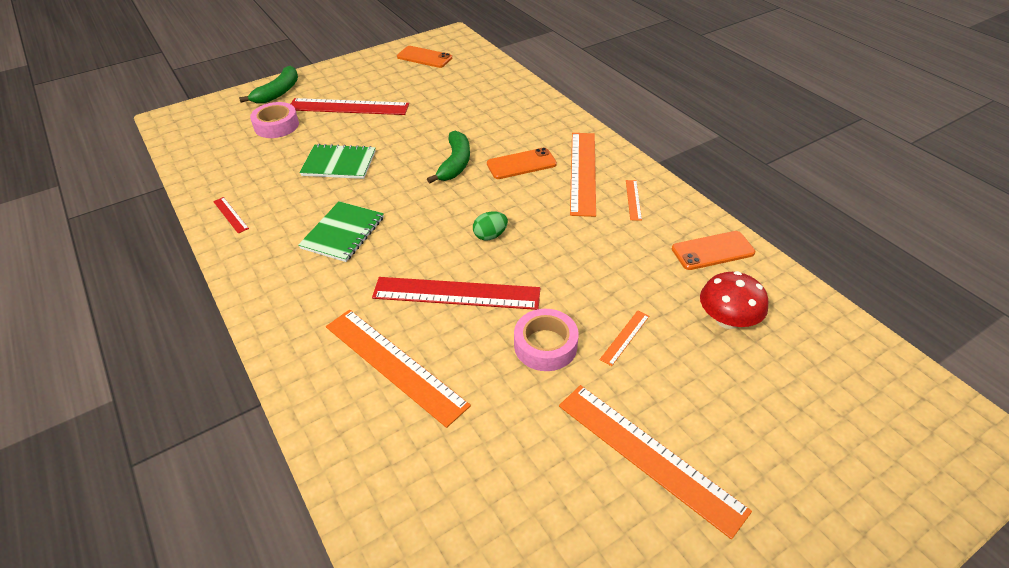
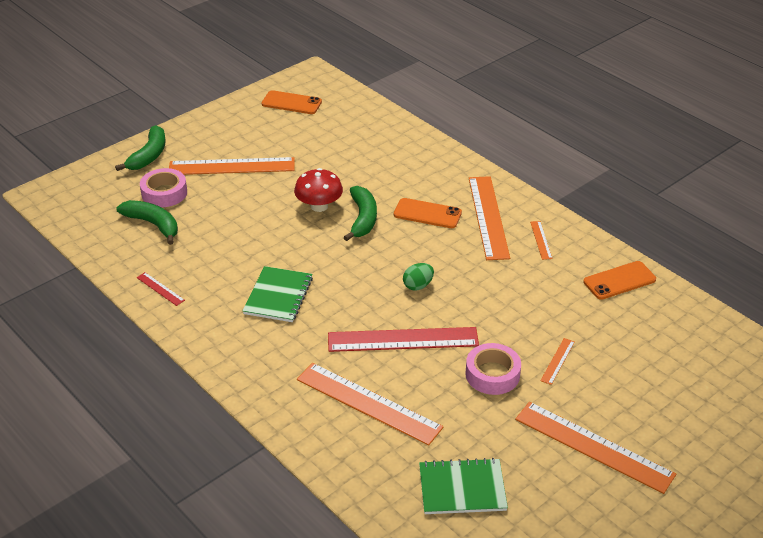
camera: 10 degrees left, 5 degrees down
(253, 153) = (153, 224): none -> green banana
(339, 163) = (246, 228): green notebook -> green notebook (462, 488)
(348, 107) = (231, 166): red ruler -> orange ruler
(521, 164) = (427, 214): orange phone -> orange phone turned 45 degrees clockwise
(727, 320) = (640, 338): red mushroom -> red mushroom (319, 206)

